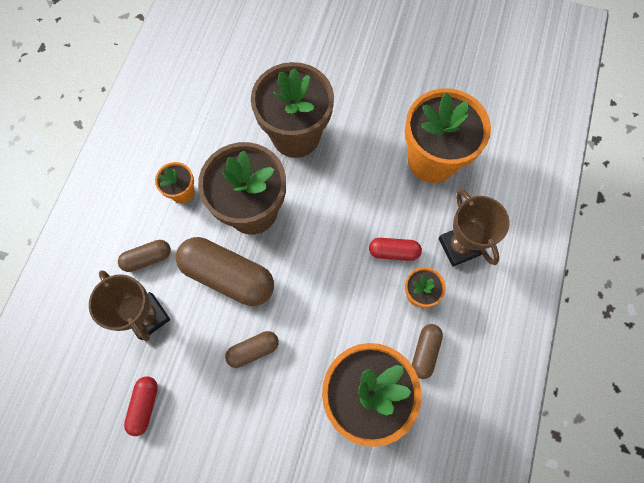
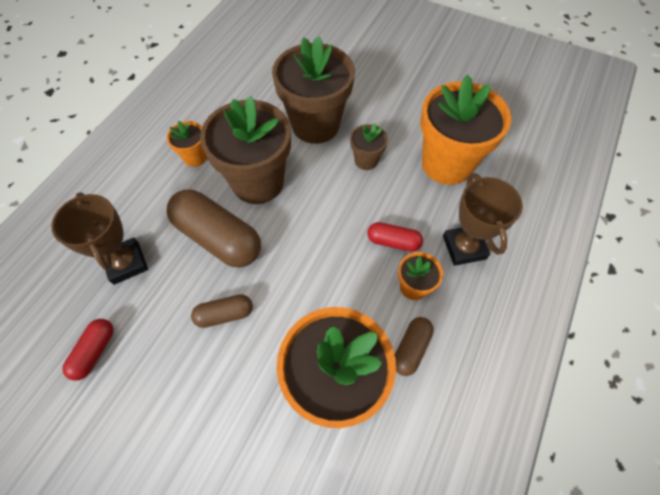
camera: 10 degrees right, 10 degrees down
(147, 258) = (143, 209): brown capsule -> none
(353, 168) = (366, 160): none -> brown flower pot

